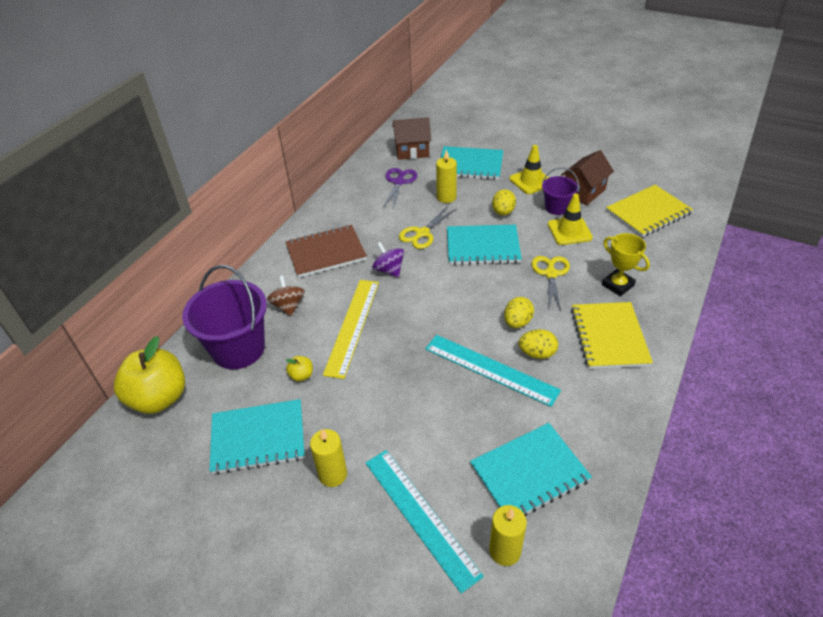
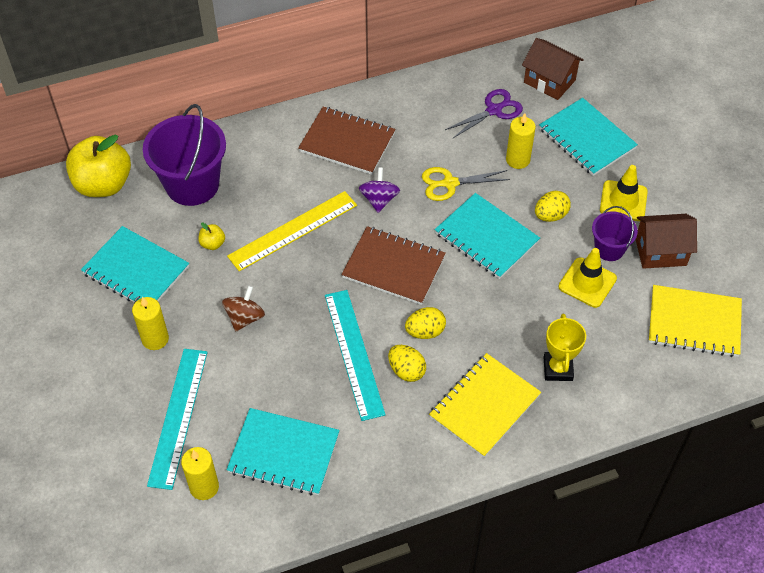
camera: 40 degrees right, 10 degrees up
(288, 306) = (265, 173): brown spinning top -> brown spinning top (245, 318)
(448, 300) = (393, 267): none -> brown notebook
(551, 274) = (512, 311): yellow scissors -> none

